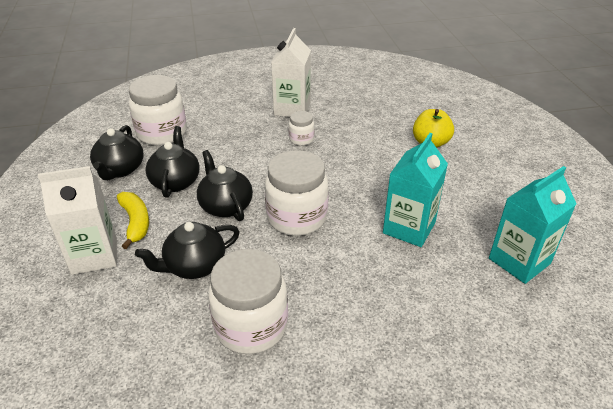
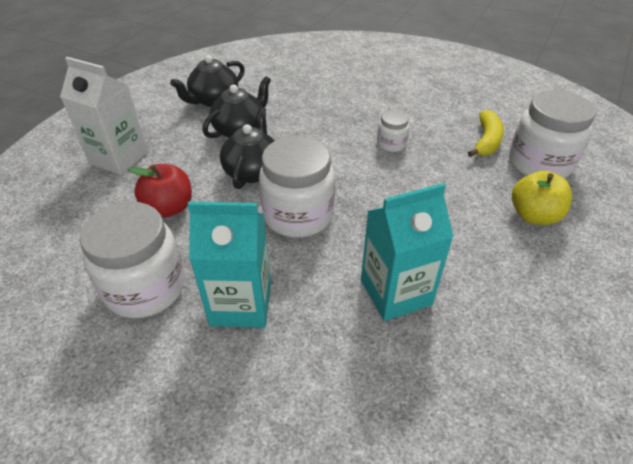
camera: 40 degrees right, 5 degrees up
(136, 222) = (174, 148): yellow banana -> yellow banana (486, 141)
(162, 133) = (278, 85): white jar -> white jar (539, 164)
(194, 266) = (169, 208): black teapot -> red apple
(292, 109) = (417, 111): white carton -> none
(519, 261) = (486, 418): turquoise carton -> turquoise carton (241, 304)

